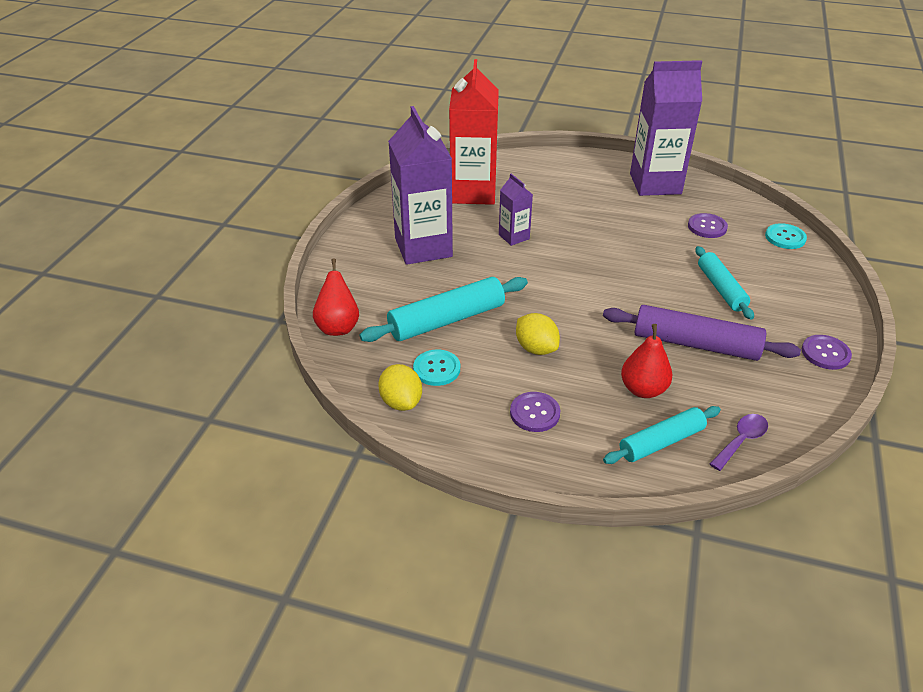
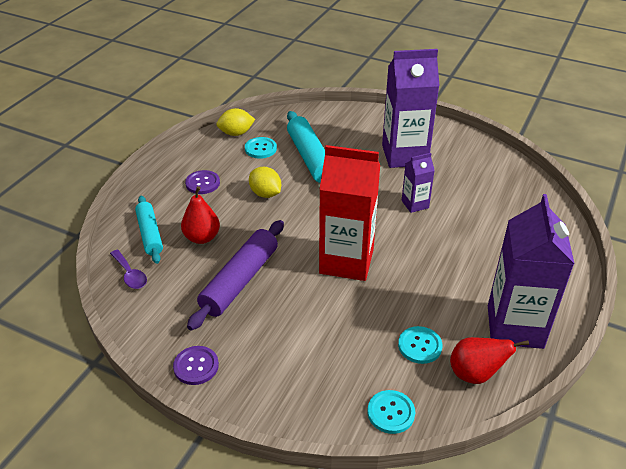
camera: 100 degrees right, 0 degrees up
(338, 327) = (316, 114): red pear -> red pear (475, 374)
(473, 192) = (492, 190): red carton -> red carton (346, 261)
(536, 348) = (265, 194): yellow lemon -> yellow lemon turned 75 degrees clockwise
(707, 227) = (420, 346): purple button -> turquoise button
(721, 289) = (309, 322): turquoise rolling pin -> none

